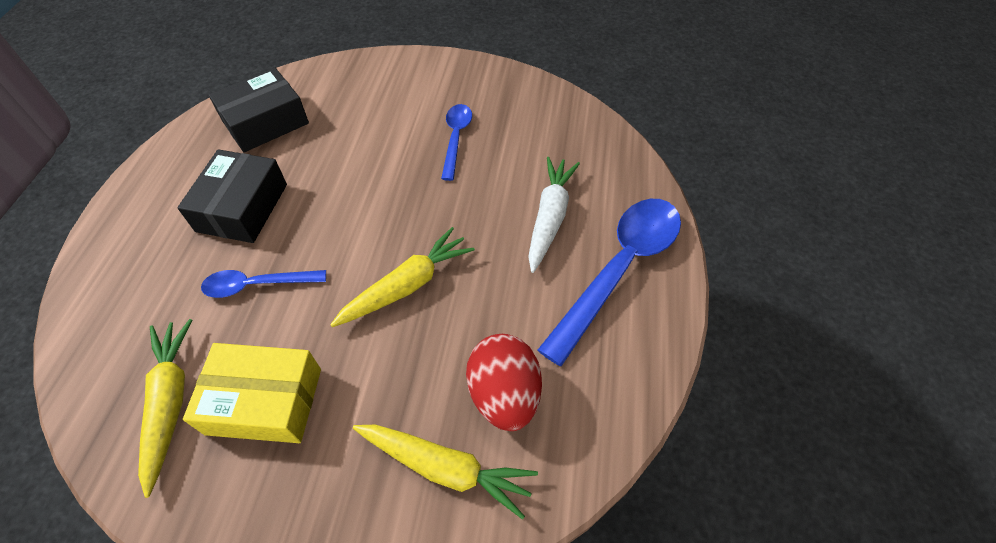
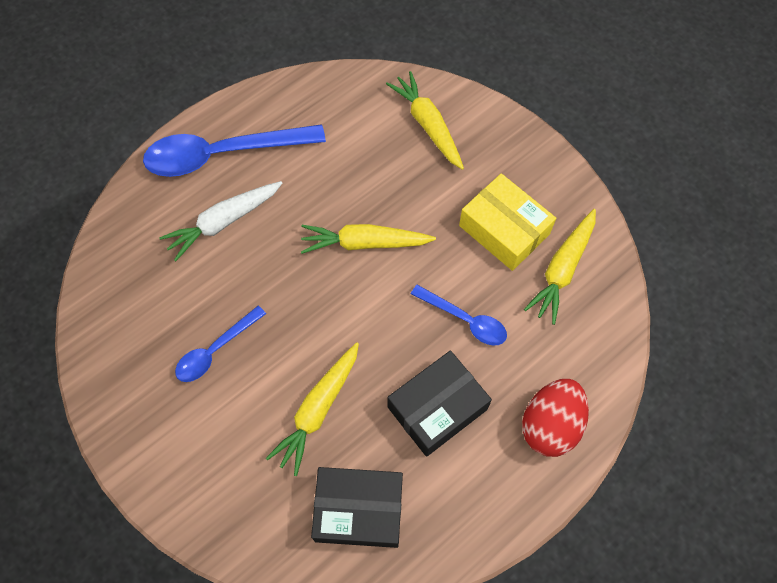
camera: 140 degrees left, 10 degrees up
(342, 152) = (318, 410): none -> yellow carrot
(504, 394) = (365, 137): red egg -> red egg (550, 425)

